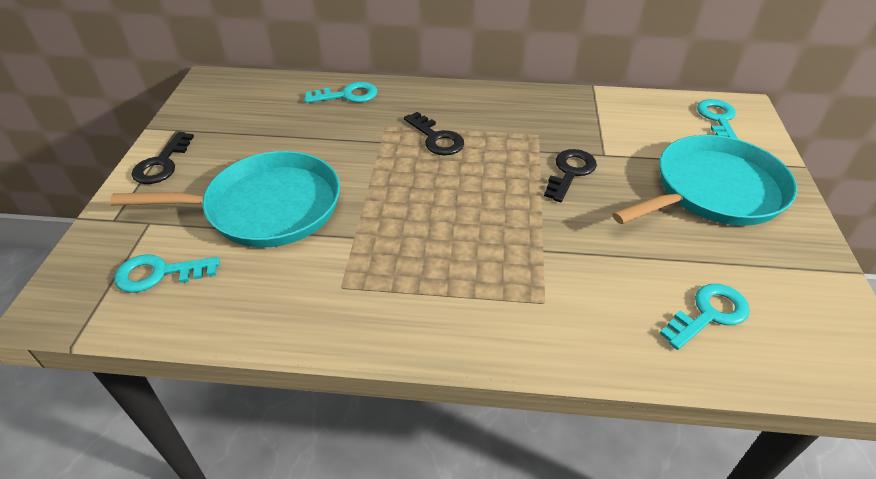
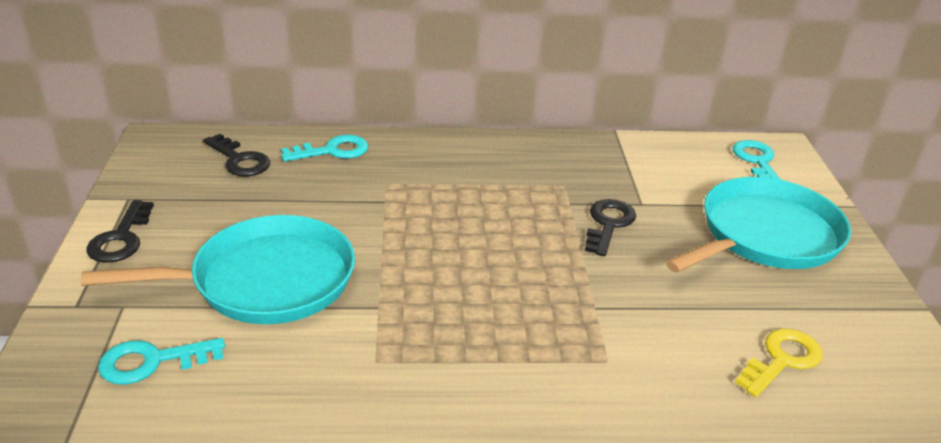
camera: 10 degrees left, 10 degrees down
(436, 138) = (449, 195): black key -> black key (239, 160)
(709, 314) = (782, 360): turquoise key -> yellow key

